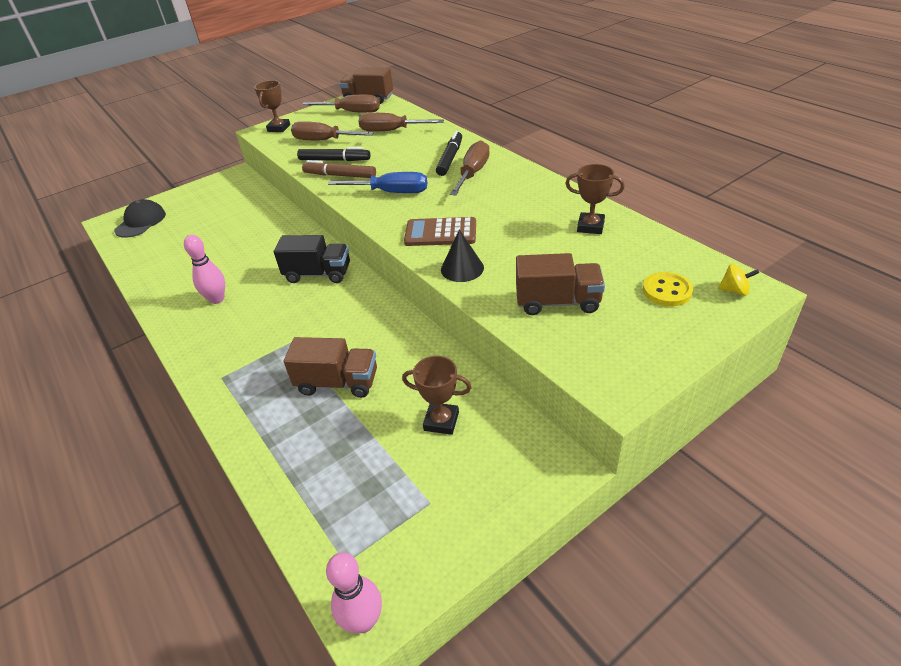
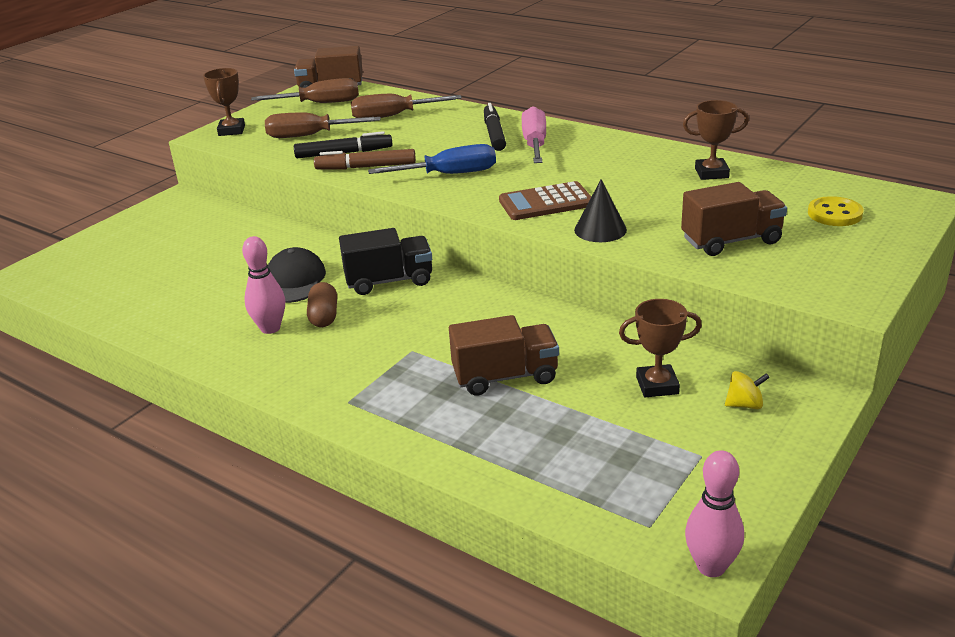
camera: 20 degrees left, 10 degrees down
(141, 222) = (76, 268): black cap -> black cap (294, 281)
(256, 296) = (324, 316): none -> brown capsule
(473, 173) = (535, 144): brown screwdriver -> pink screwdriver
(734, 291) = (899, 203): yellow spinning top -> yellow spinning top (744, 404)

